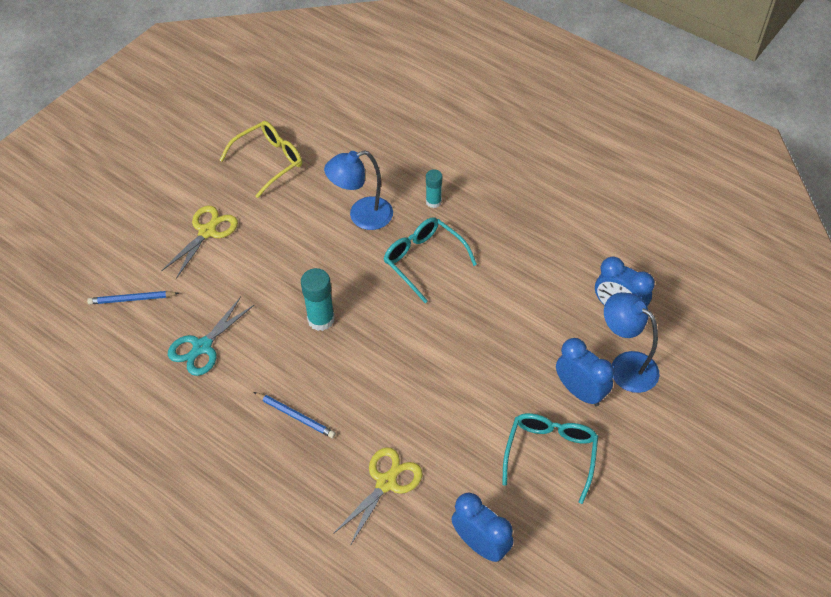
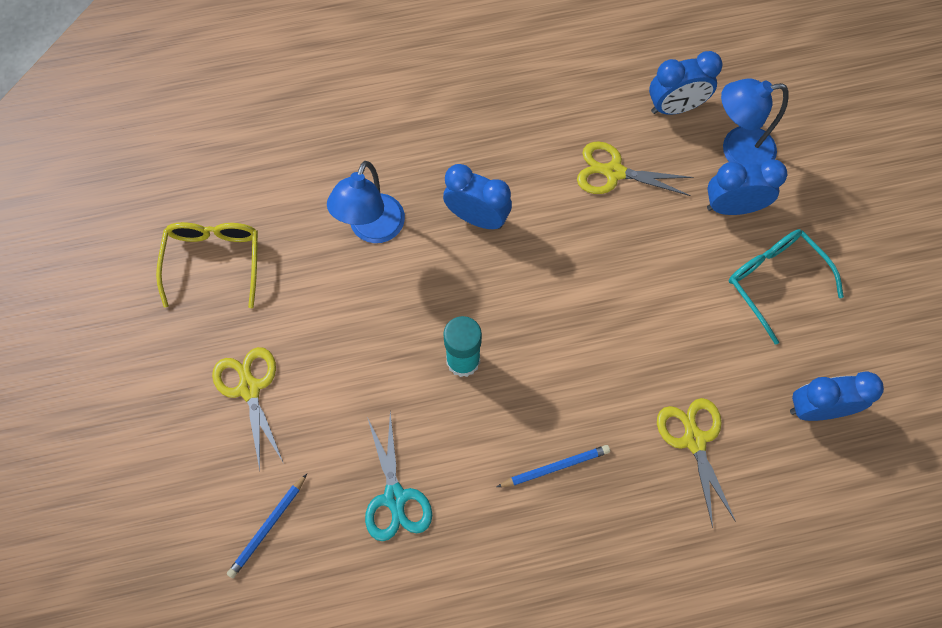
camera: 50 degrees left, 15 degrees up
(423, 260) = (477, 217): turquoise glasses -> blue clock
(433, 202) = (416, 154): turquoise glue stick -> none
(532, 308) = (614, 172): none -> yellow scissors

